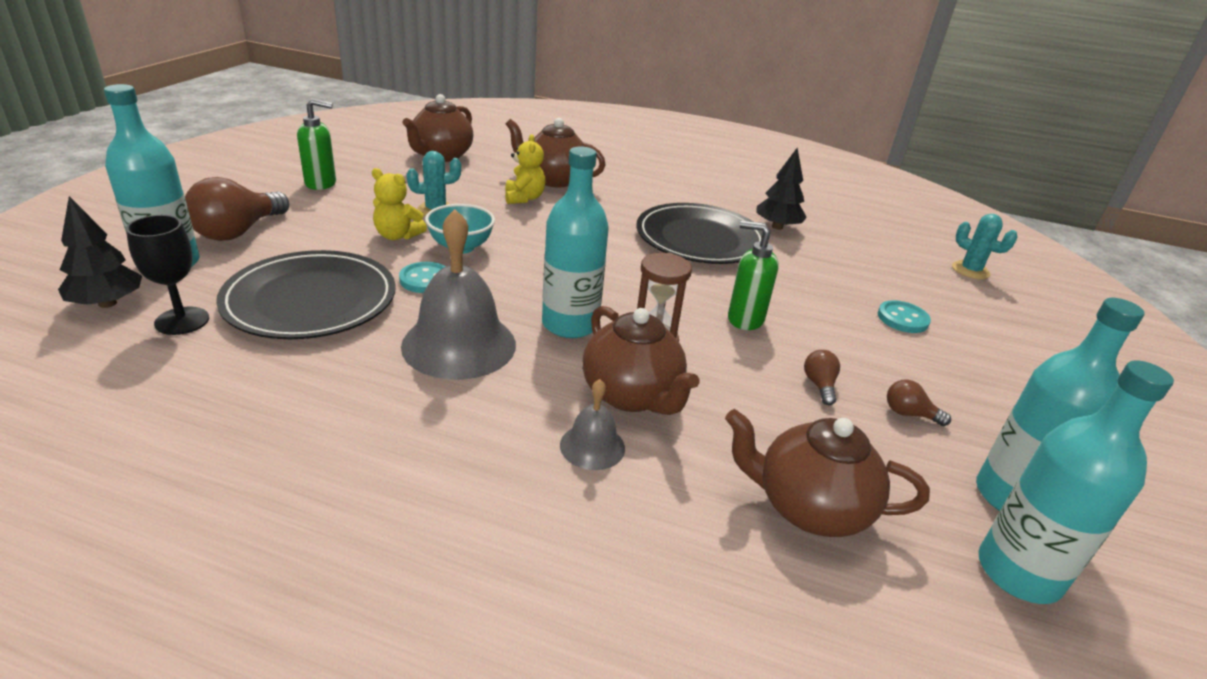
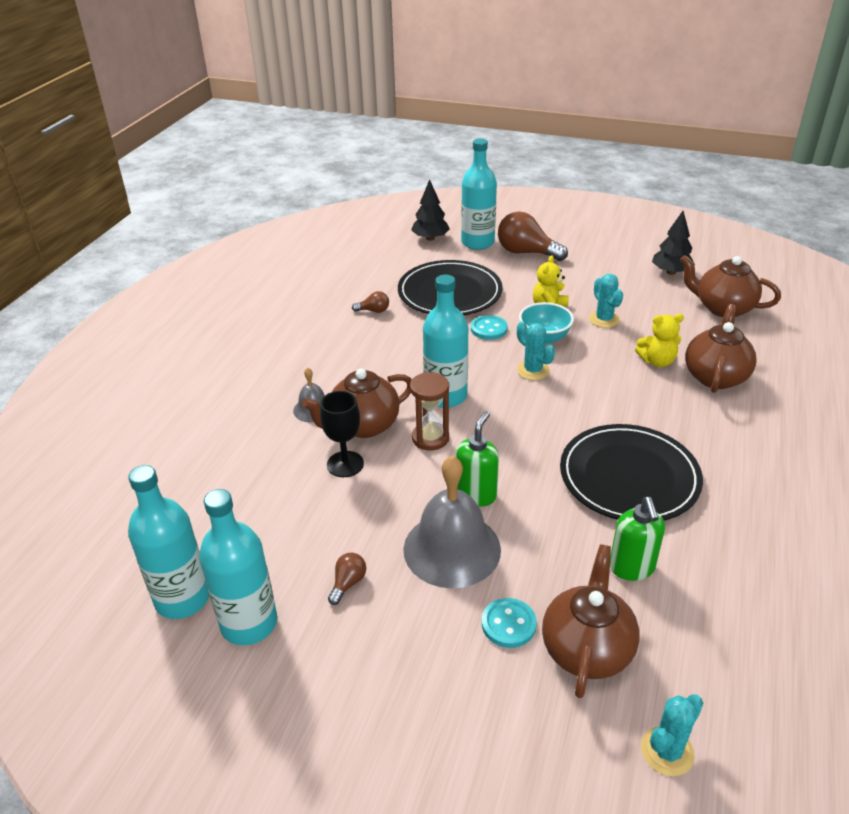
camera: 95 degrees right, 5 degrees up
(182, 321) = (418, 261): black goblet -> black goblet (345, 464)
(321, 183) = (620, 265): green soap dispenser -> green soap dispenser (631, 568)
(459, 344) = (411, 351): grey bell -> grey bell (452, 549)
(526, 262) = (533, 370): none -> turquoise cactus
(777, 227) = (698, 548): black tree -> black tree (671, 272)
(809, 508) = (252, 500): brown teapot -> brown teapot (587, 649)
(819, 385) = (383, 530): brown light bulb -> brown light bulb (374, 311)

